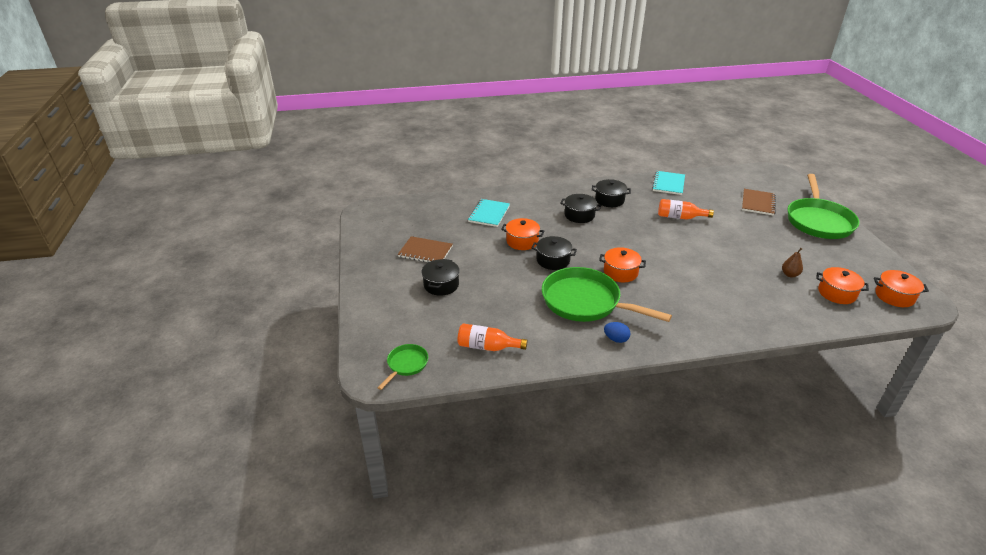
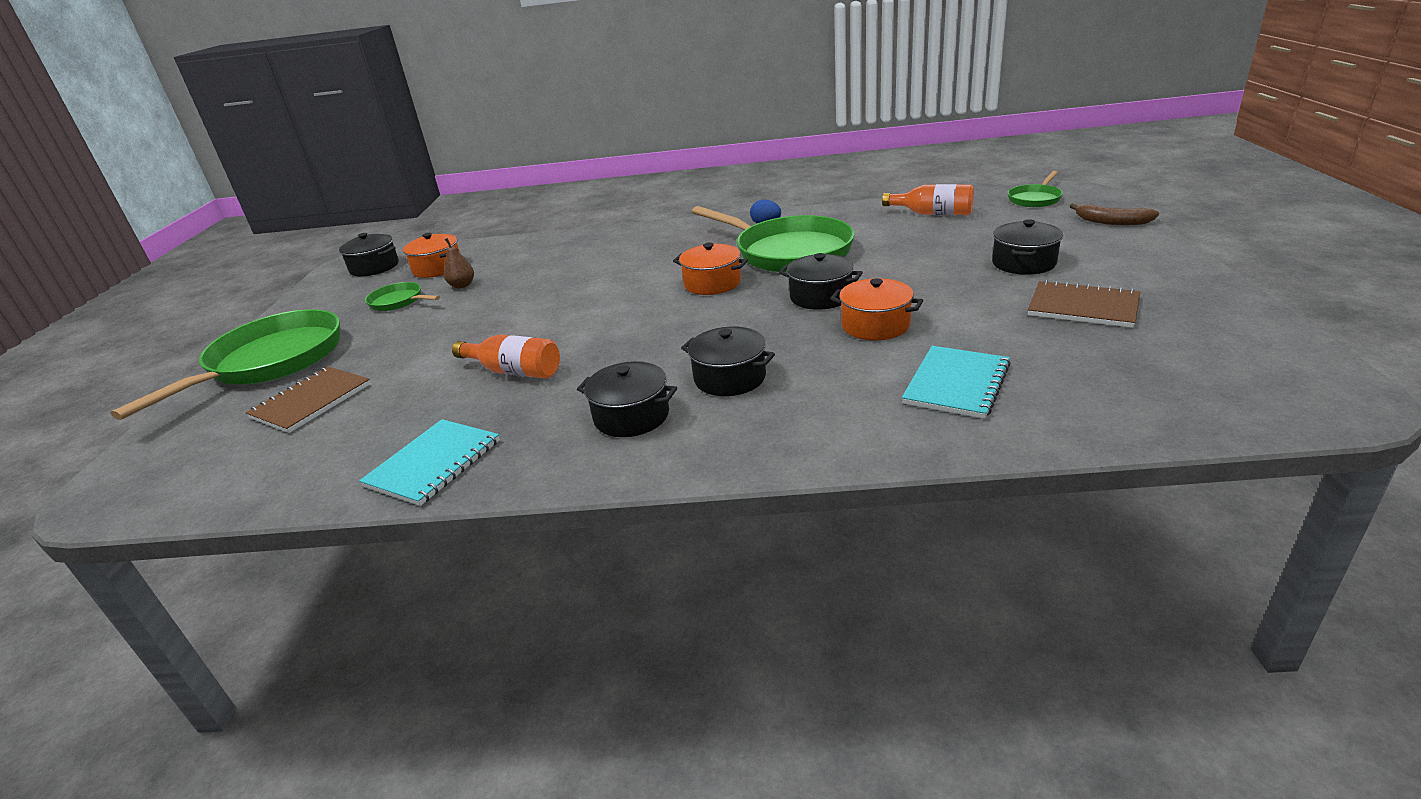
camera: 165 degrees left, 5 degrees down
(370, 327) = (1111, 222): none -> brown banana
(813, 261) = (399, 302): none -> green pan
(894, 296) = (374, 267): orange pot -> black pot

